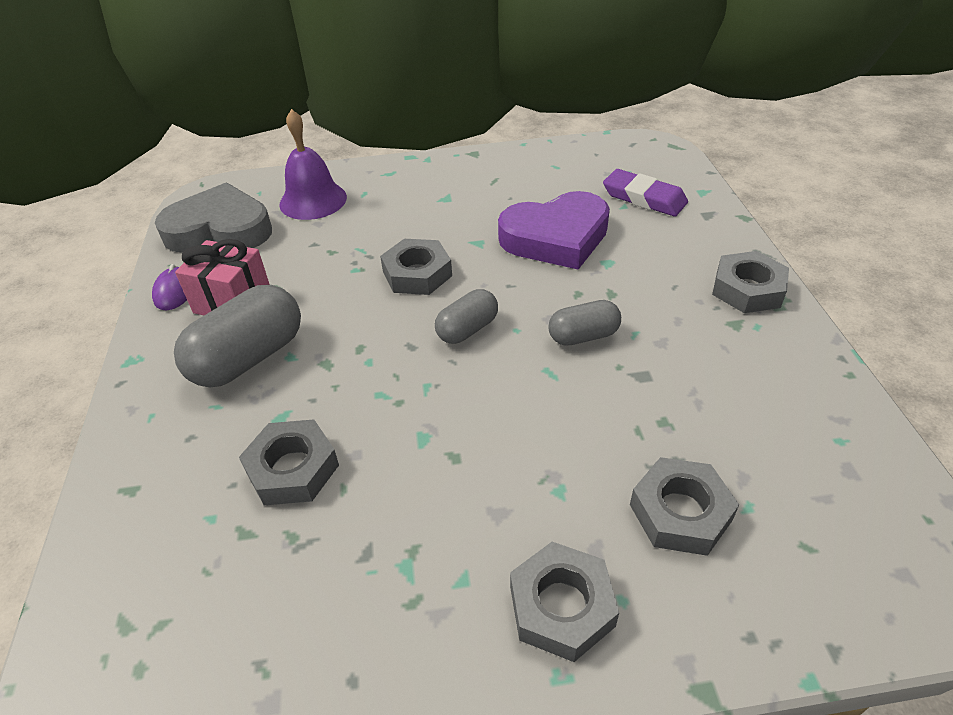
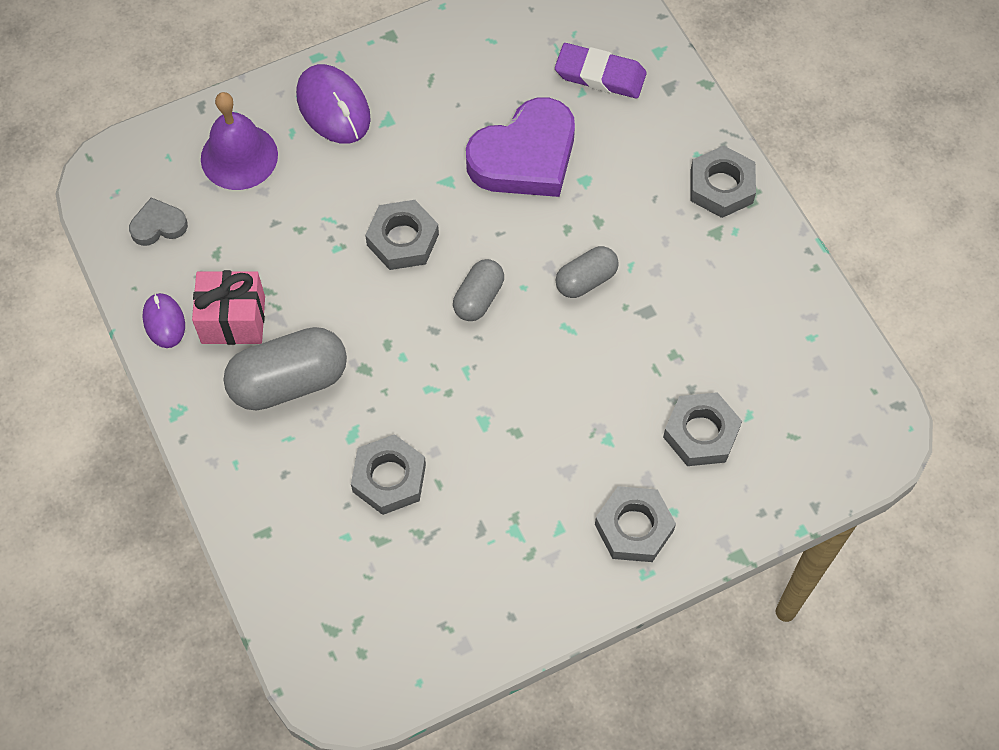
camera: 20 degrees left, 20 degrees up
(220, 230) = (158, 225): grey heart -> grey heart, size x0.47
(249, 358) = (289, 381): grey capsule -> grey capsule turned 45 degrees clockwise
(406, 184) = (333, 107): none -> purple mouse

